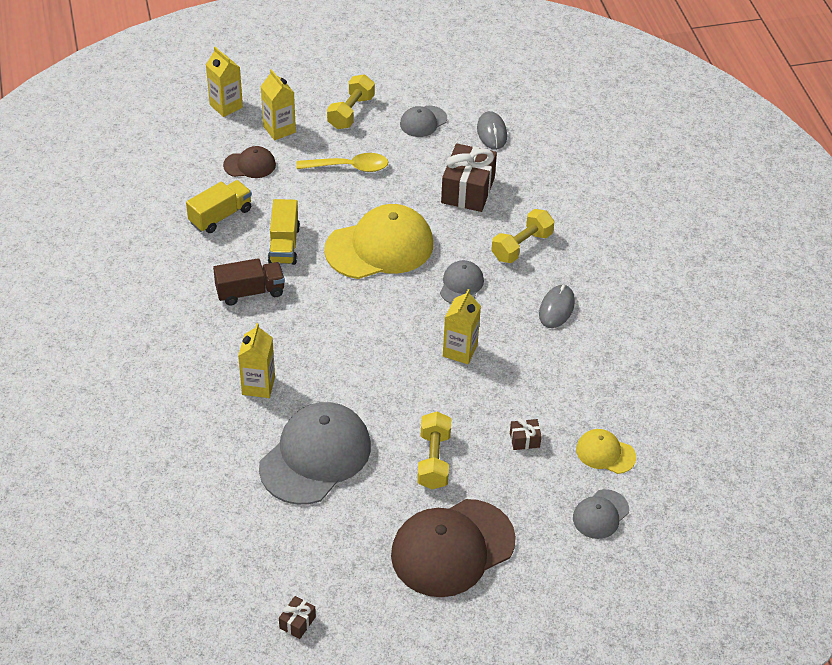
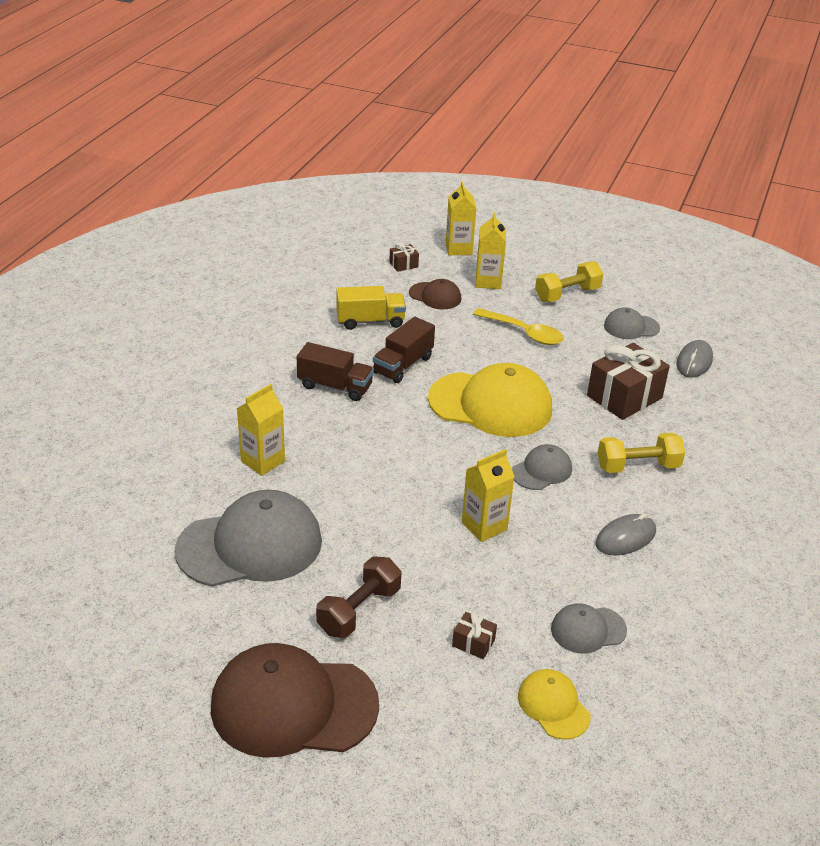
camera: 35 degrees right, 10 degrees down
(284, 245) = (403, 365): yellow truck -> brown truck
(297, 622) = (73, 684): brown gift -> brown gift (403, 265)
(433, 460) = (359, 610): yellow dumbbell -> brown dumbbell
(600, 514) = (489, 767): grey cap -> grey cap (588, 630)

